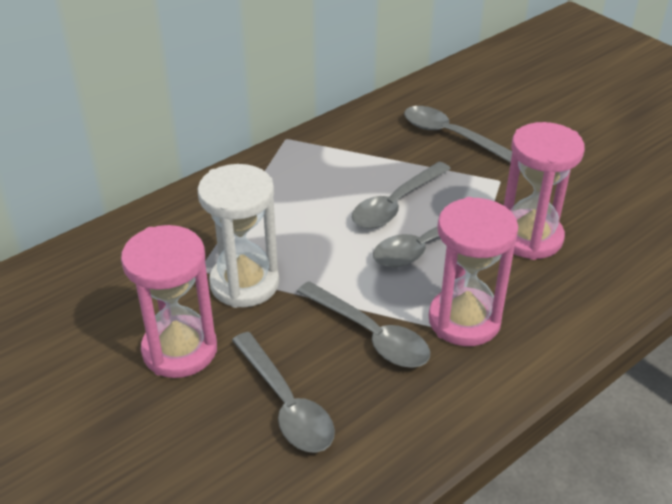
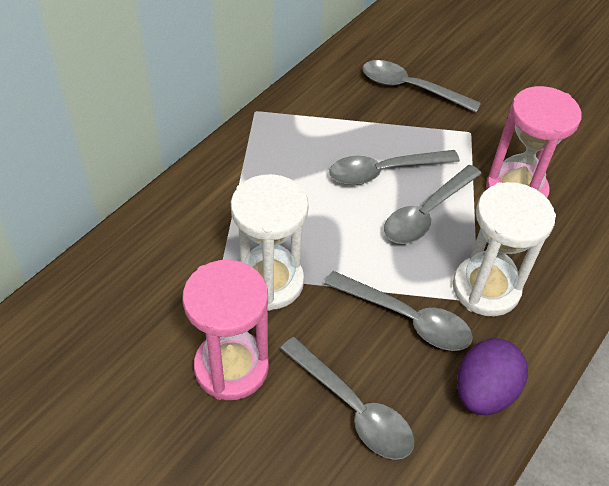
camera: 15 degrees left, 10 degrees up
(396, 204) = (384, 171): grey spoon -> grey spoon turned 45 degrees clockwise
(427, 412) = (483, 392): none -> purple egg
(464, 320) = (486, 288): pink hourglass -> white hourglass

